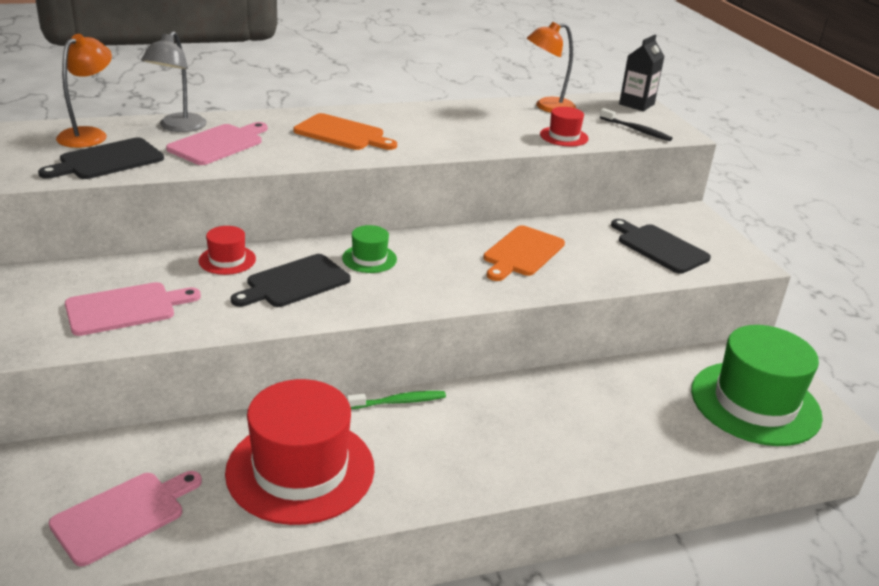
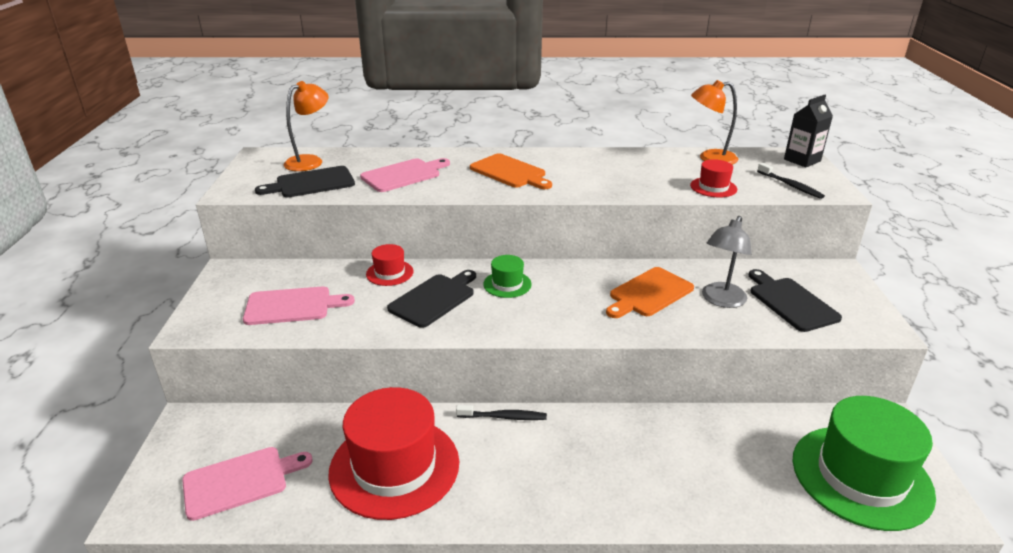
camera: 20 degrees right, 0 degrees up
(178, 127) = (380, 159): grey lamp -> grey lamp (721, 300)
(294, 282) = (434, 299): black cutting board -> black cutting board turned 150 degrees clockwise
(399, 402) = (504, 417): green toothbrush -> black toothbrush

